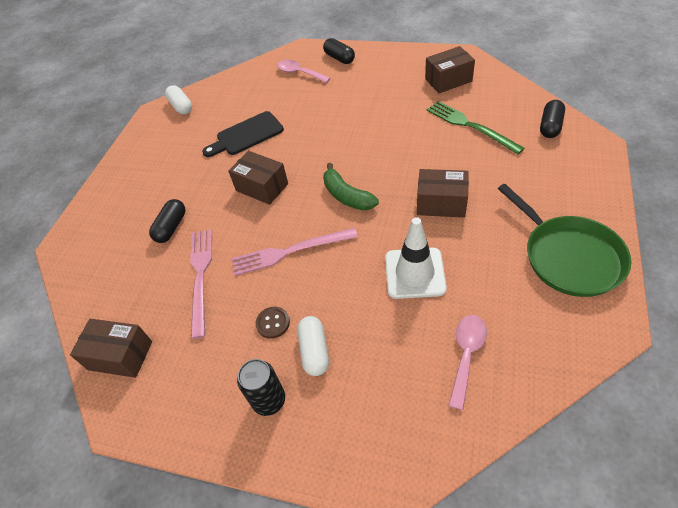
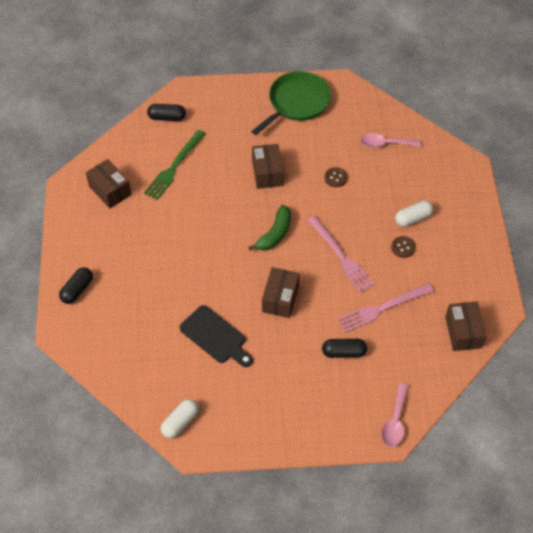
camera: 115 degrees left, 5 degrees up
(269, 400) = (454, 232): black can -> none
(299, 73) = (107, 321): pink spoon -> pink spoon (395, 421)
(414, 273) = (335, 178): white traffic cone -> brown button

